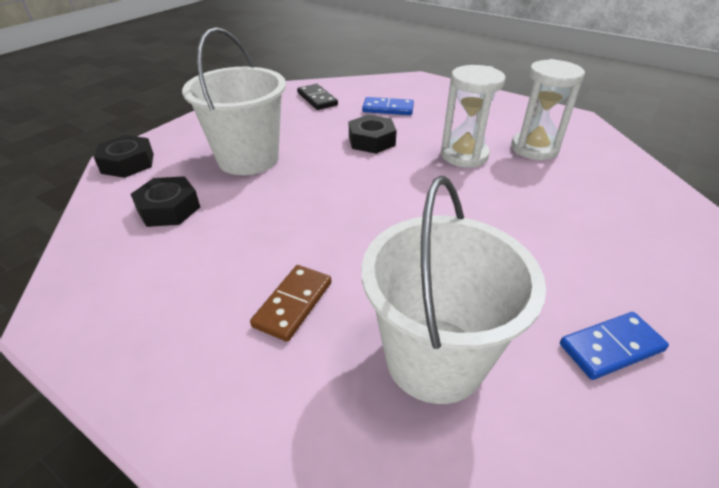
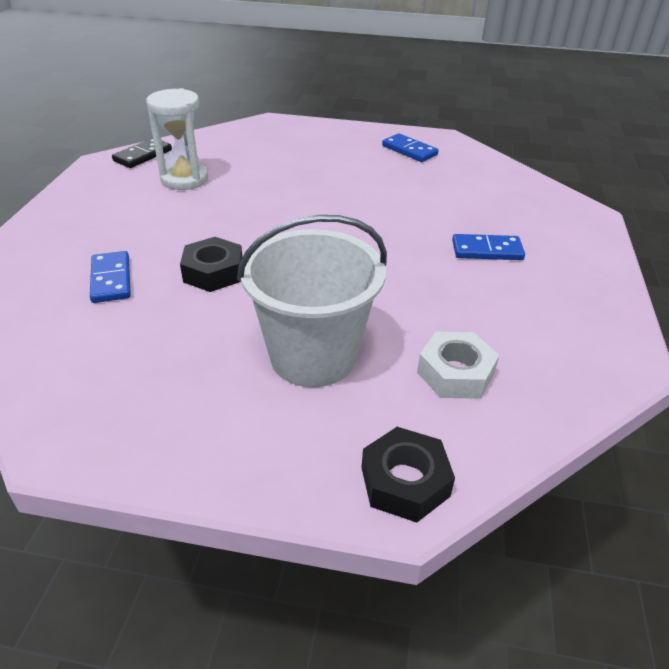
camera: 115 degrees left, 0 degrees up
(168, 209) = (455, 373): black nut -> white nut
(293, 304) = (487, 250): brown domino -> blue domino
(317, 99) = (90, 357): black domino -> black domino (143, 155)
(434, 358) = (471, 194): white bucket -> none
(464, 155) = (218, 211): white hourglass -> none

